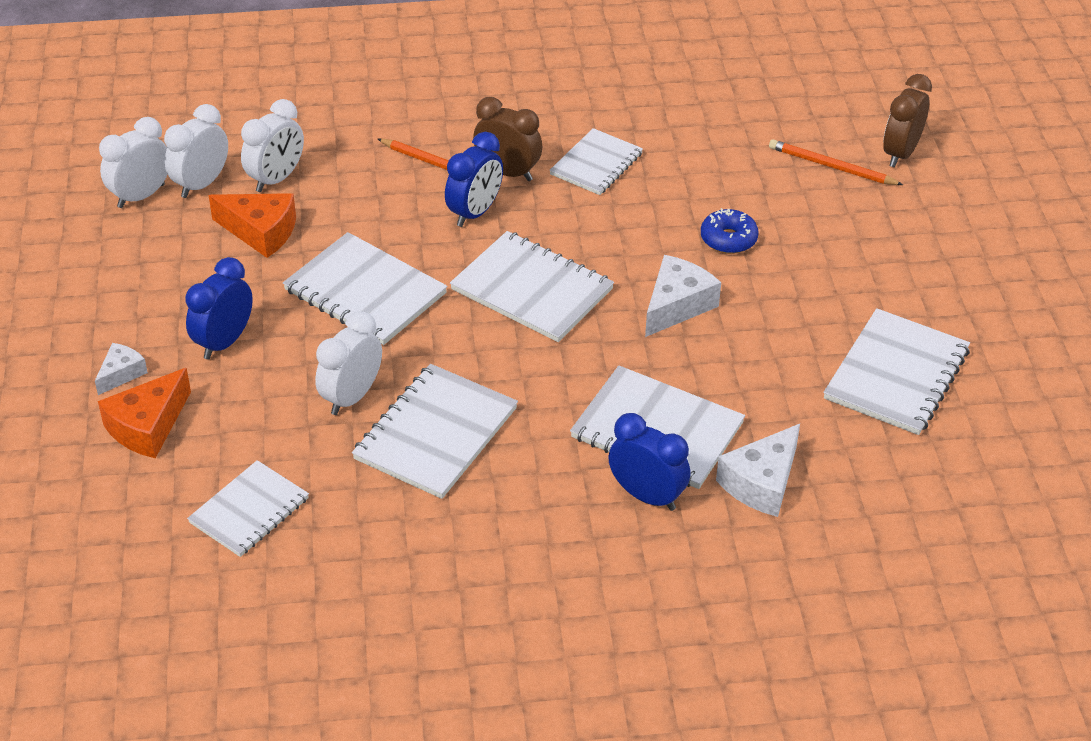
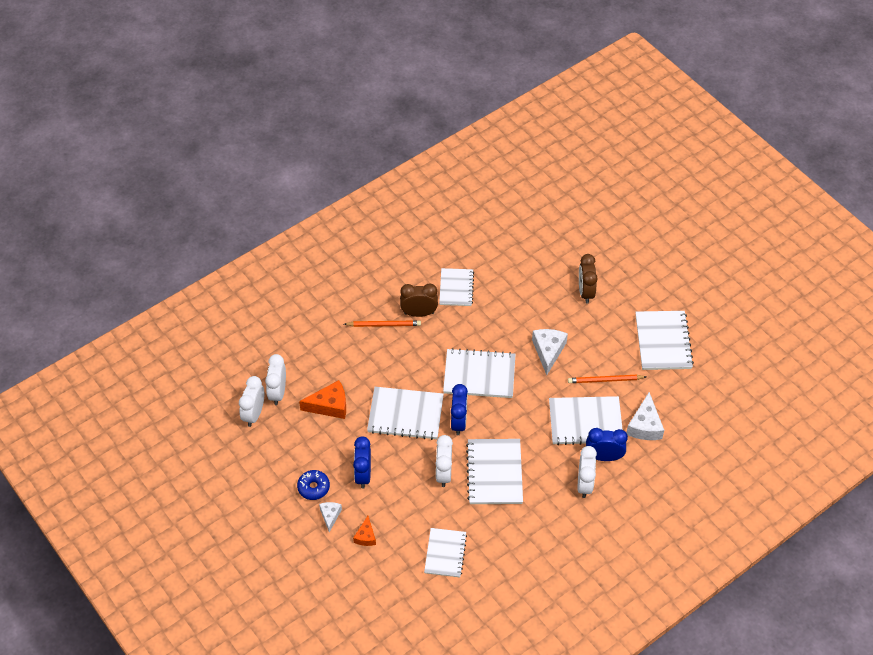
camera: 30 degrees left, 10 degrees up
(147, 426) = (365, 536): orange cheese -> orange cheese, size x0.59
(276, 179) = (312, 371): white clock -> white clock (584, 484)
(475, 213) = (421, 344): blue clock -> blue clock (458, 422)
(728, 239) = (545, 303): blue donut -> blue donut (313, 487)
(831, 166) = (562, 238): orange pencil -> orange pencil (605, 380)
(900, 153) = (587, 215): brown clock -> brown clock (585, 292)

